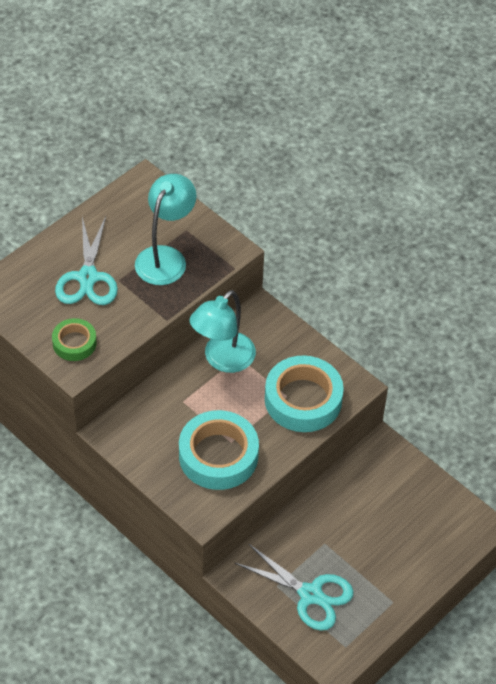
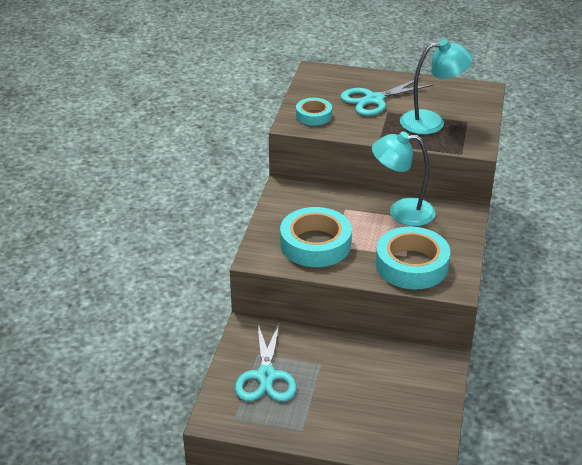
camera: 60 degrees right, 15 degrees down
(74, 343) = (313, 115): green tape -> turquoise tape

